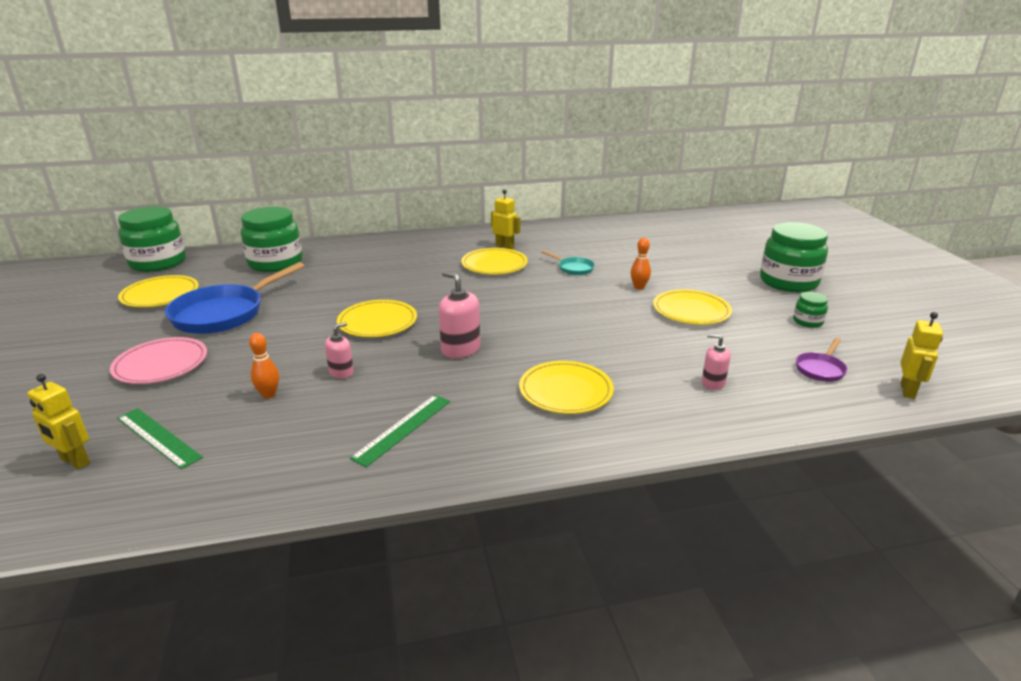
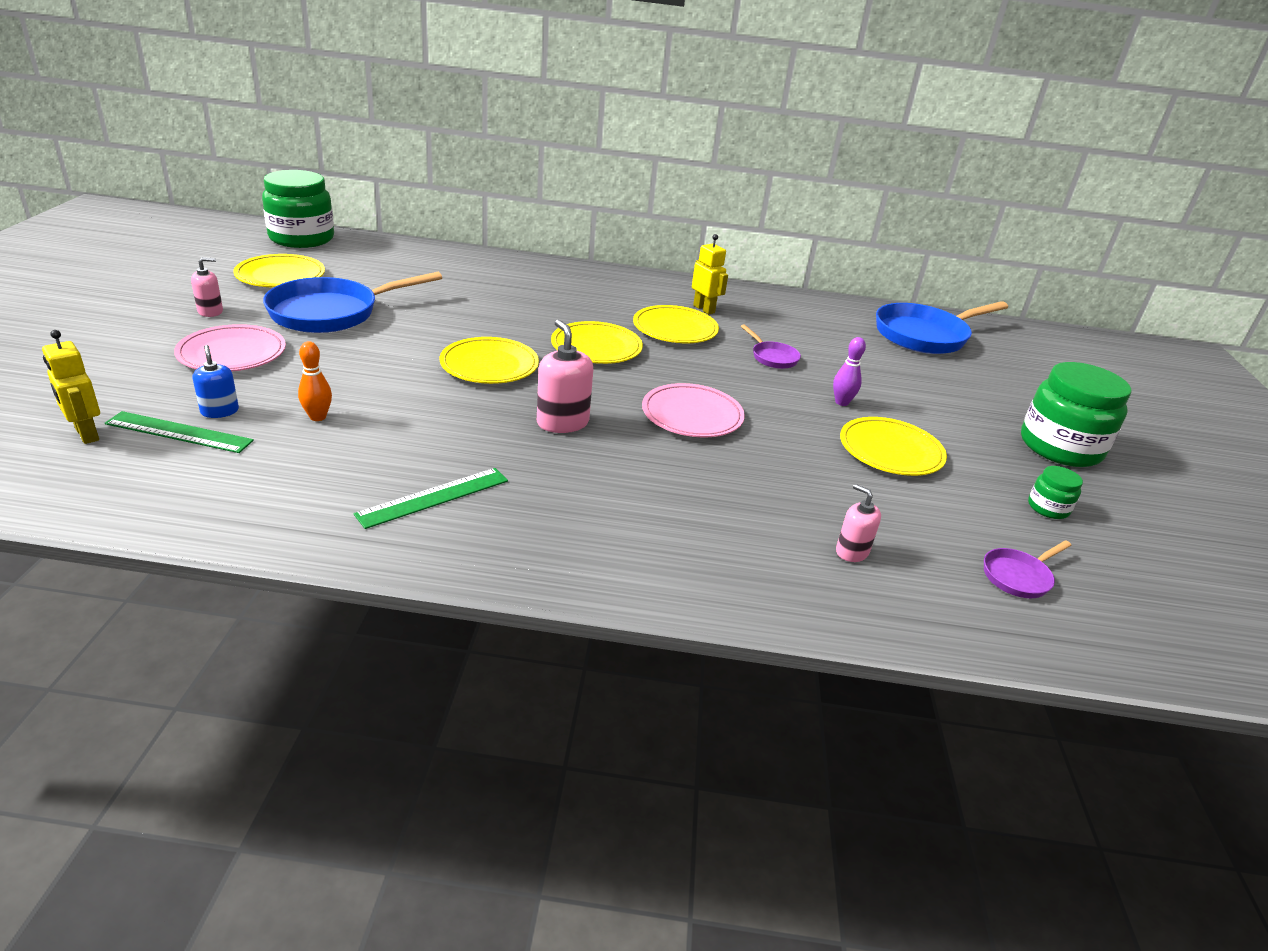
camera: 15 degrees right, 5 degrees up
(158, 437) = (179, 432): green ruler -> green ruler turned 45 degrees counterclockwise
(182, 411) = (220, 411): none -> blue soap dispenser
(275, 263) = (423, 267): green jar -> none
(341, 372) = (410, 413): pink soap dispenser -> pink soap dispenser (210, 311)
(547, 321) = (692, 415): none -> pink plate
(565, 391) = (653, 508): yellow plate -> yellow plate (596, 347)
(573, 268) = (772, 357): turquoise pan -> purple pan
(639, 287) = (841, 402): orange bowling pin -> purple bowling pin
(660, 231) = (925, 335): none -> blue pan
(908, 391) = (1128, 642): yellow robot -> none

